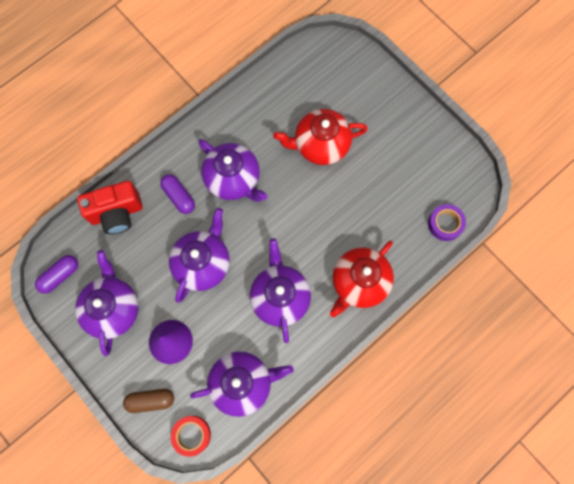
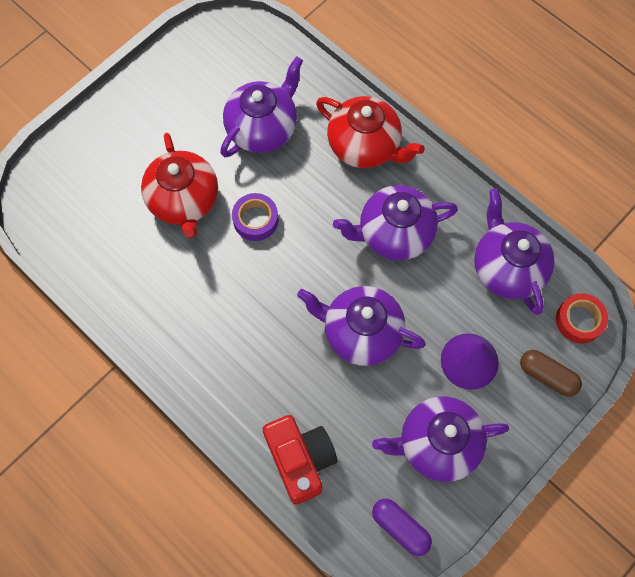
camera: 95 degrees left, 5 degrees down
(150, 400) = (547, 376): brown capsule -> brown capsule turned 45 degrees counterclockwise
(179, 197) = (269, 376): purple capsule -> none
(233, 179) = (239, 306): purple teapot -> purple teapot (263, 128)
(445, 224) = (282, 57): purple tape -> purple tape (255, 220)

